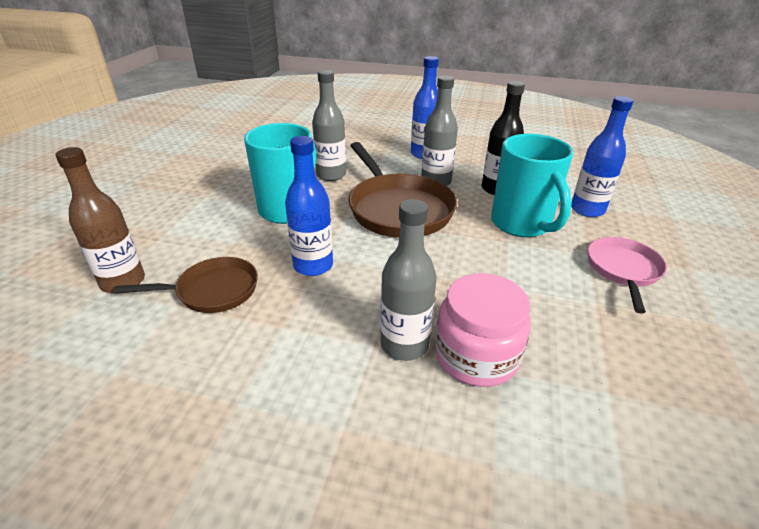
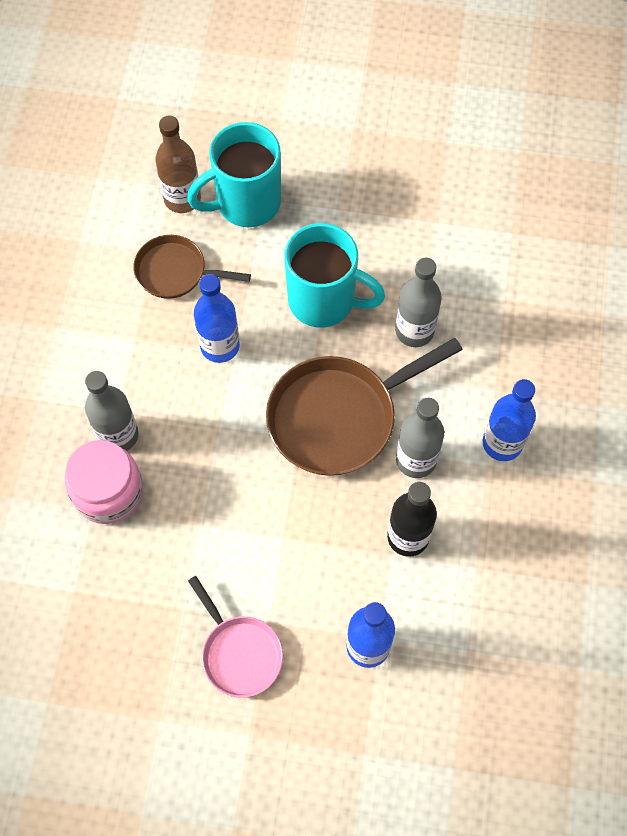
camera: 85 degrees right, 30 degrees up
(212, 291) = (176, 272): brown pan -> brown pan turned 120 degrees clockwise
(522, 224) = (321, 558): turquoise mug -> turquoise mug (246, 203)
(623, 270) = (239, 653): pink pan -> pink pan turned 45 degrees clockwise

